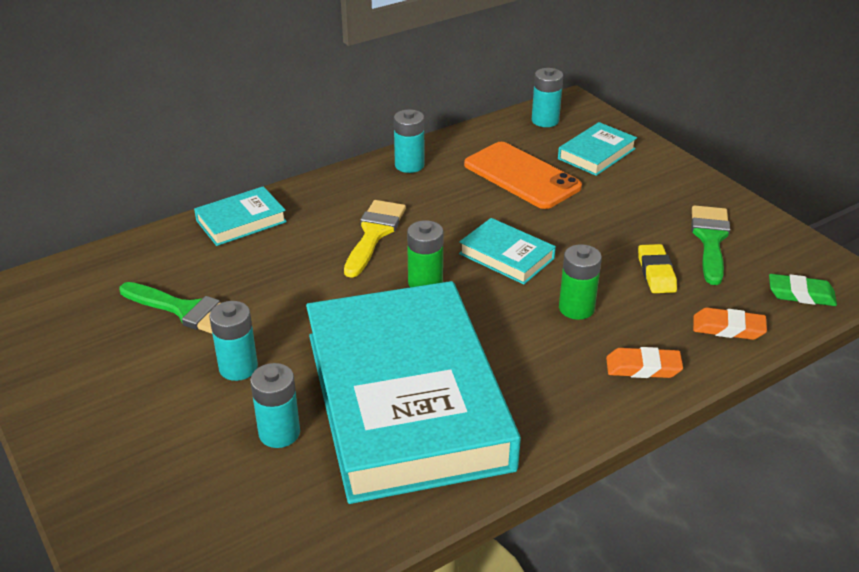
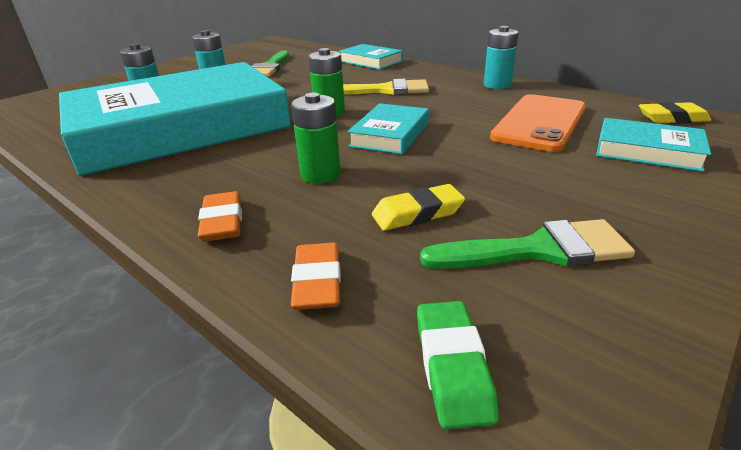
camera: 75 degrees right, 5 degrees down
(545, 121) = (672, 118): turquoise battery -> yellow eraser

